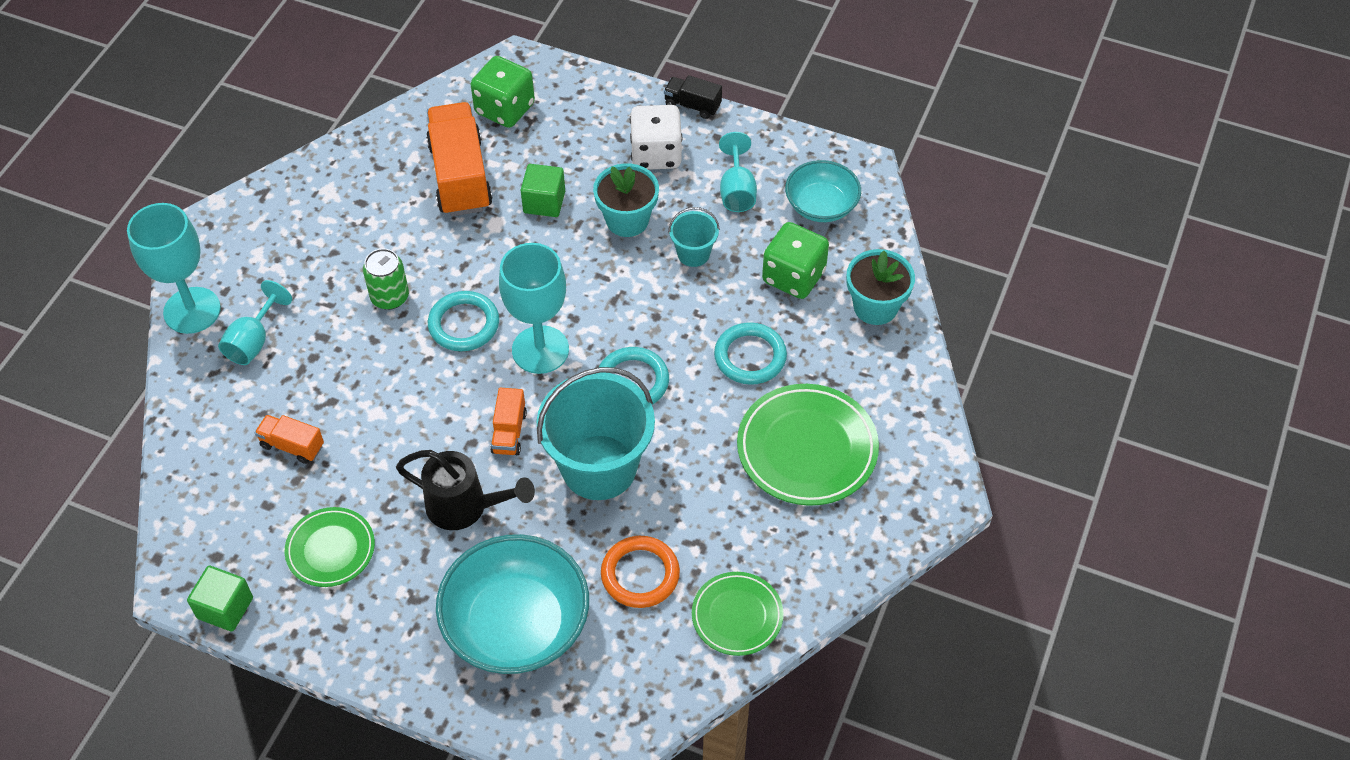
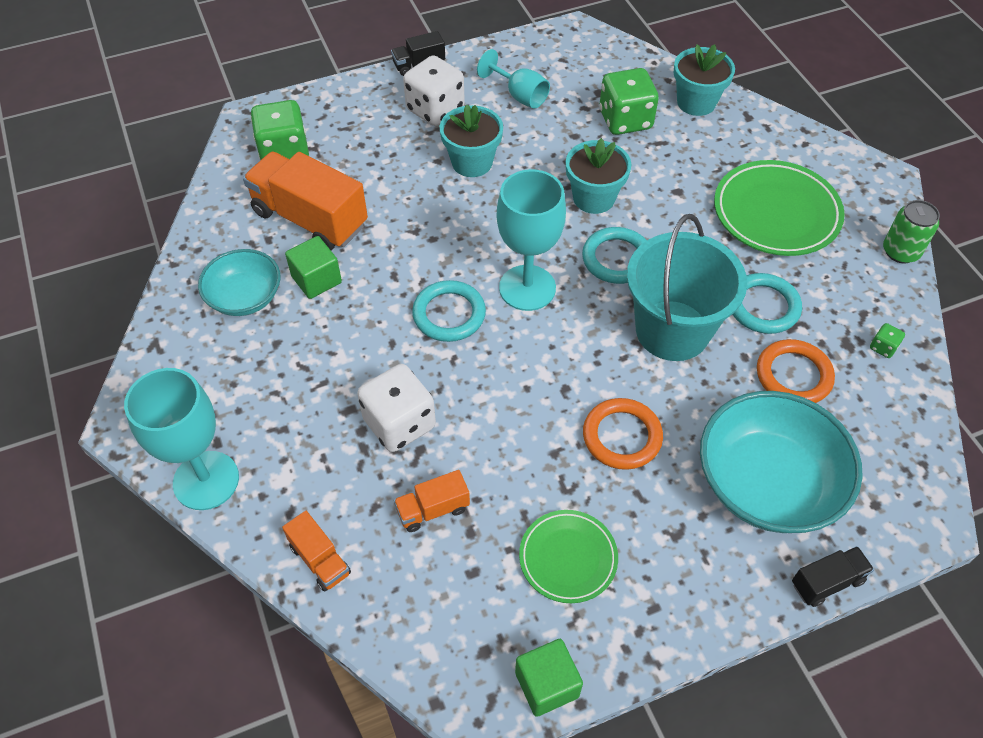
camera: 45 degrees left, 0 degrees up
(253, 341) = (294, 459): turquoise goblet -> none
(340, 373) = (399, 423): none -> white dice
(390, 297) = (366, 339): green can -> green can (900, 251)
(465, 507) = (622, 436): black watering can -> orange ring
(465, 718) = (827, 582): none -> black truck
(509, 432) = (581, 359): orange truck -> orange truck (320, 560)
(544, 202) = (397, 192): green cube -> green cube (316, 279)
(680, 321) = (594, 198): none -> turquoise flower pot
(693, 254) = (544, 151): turquoise bucket -> none
(737, 616) = (883, 347): green plate -> green dice
(750, 356) = (666, 186): turquoise ring -> turquoise ring (763, 306)
(821, 205) = (583, 68): turquoise bowl -> turquoise bowl (245, 297)

